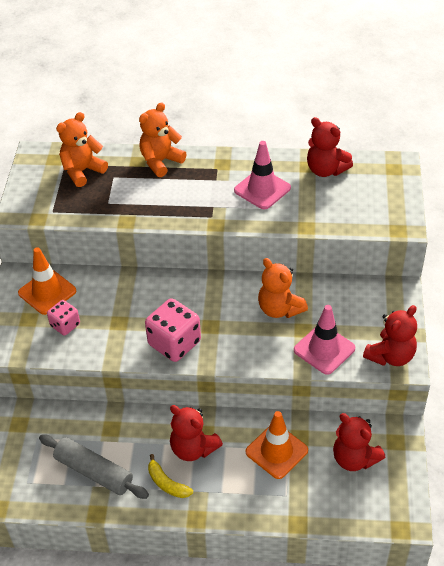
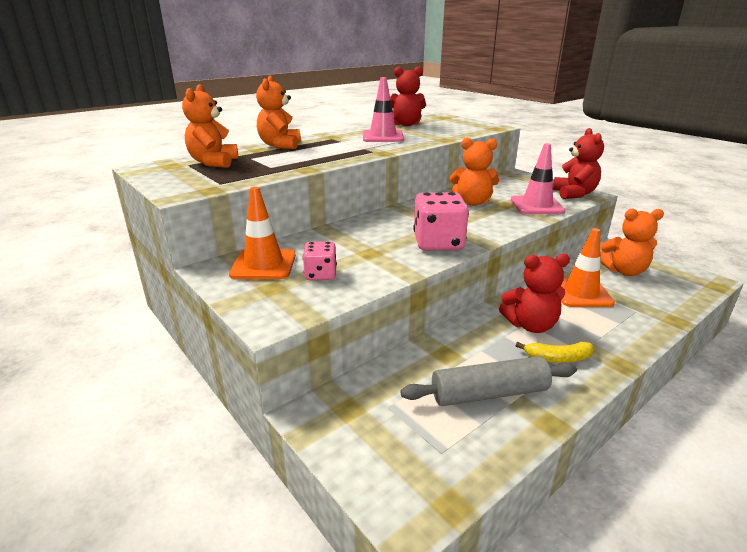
camera: 45 degrees left, 20 degrees down
(354, 458) = (624, 271): red teddy bear -> orange teddy bear

